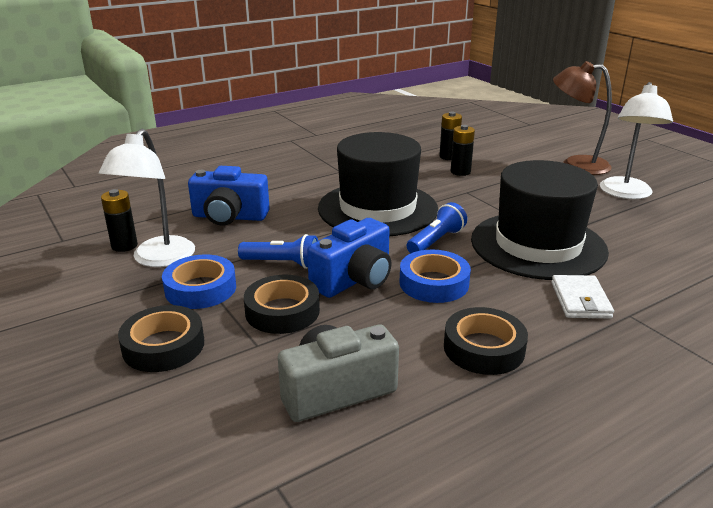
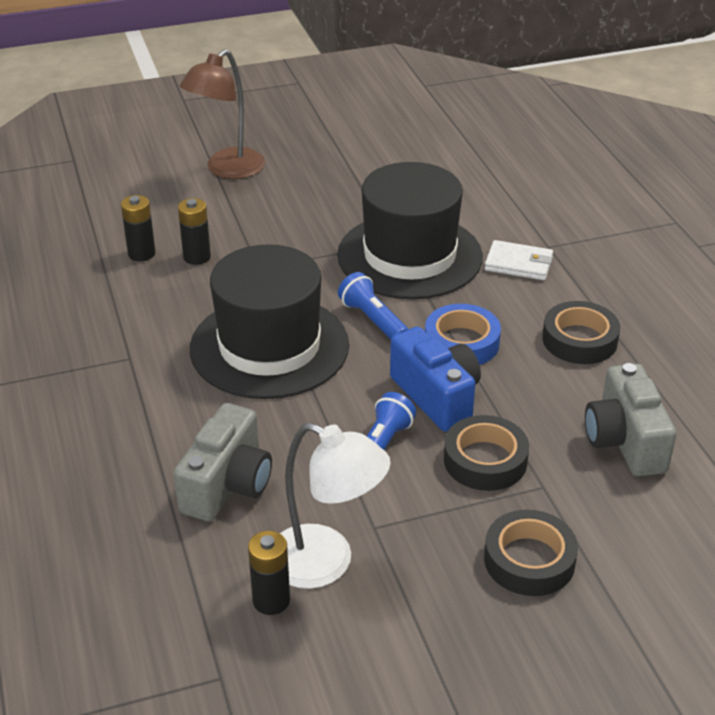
camera: 75 degrees left, 10 degrees up
(200, 289) = (416, 524): blue tape -> none
(229, 217) = (227, 485): blue camera -> grey camera
(625, 194) = (321, 165): white lamp -> none

